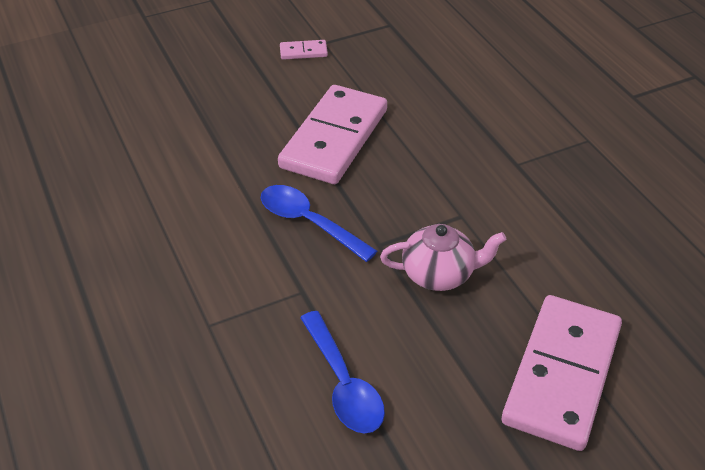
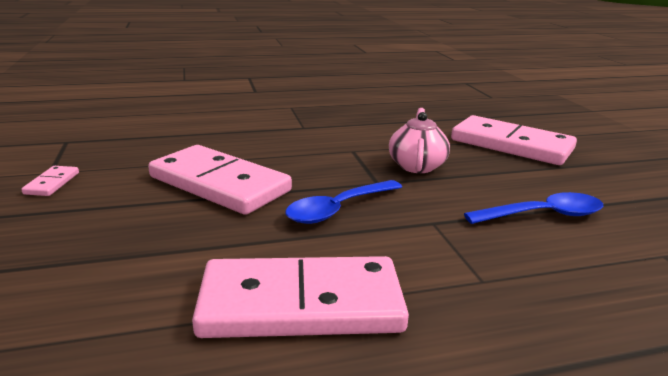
camera: 80 degrees left, 20 degrees down
(162, 222) = (301, 304): none -> pink domino

